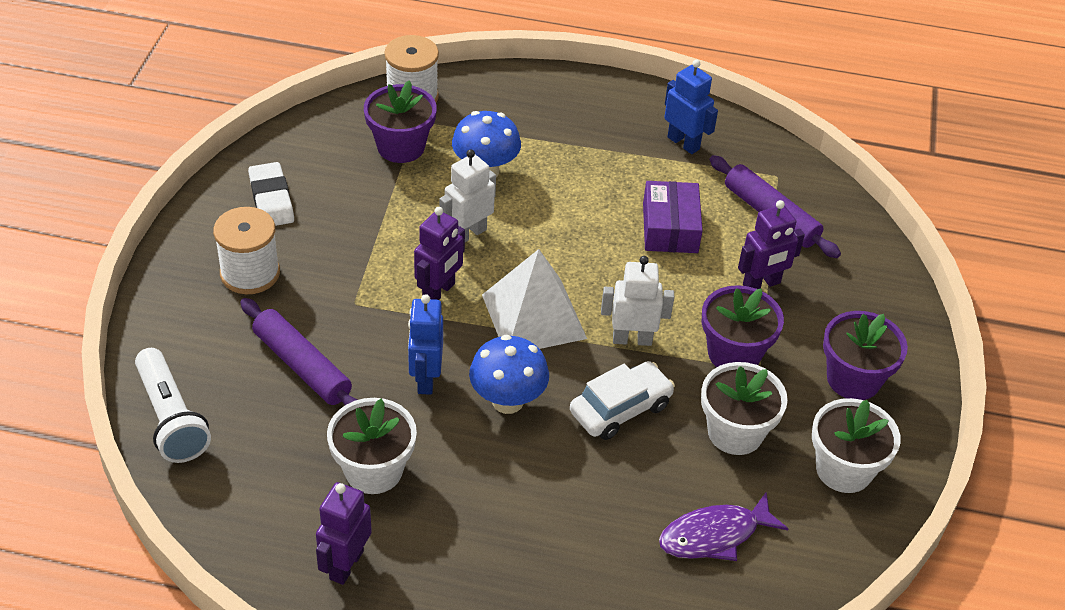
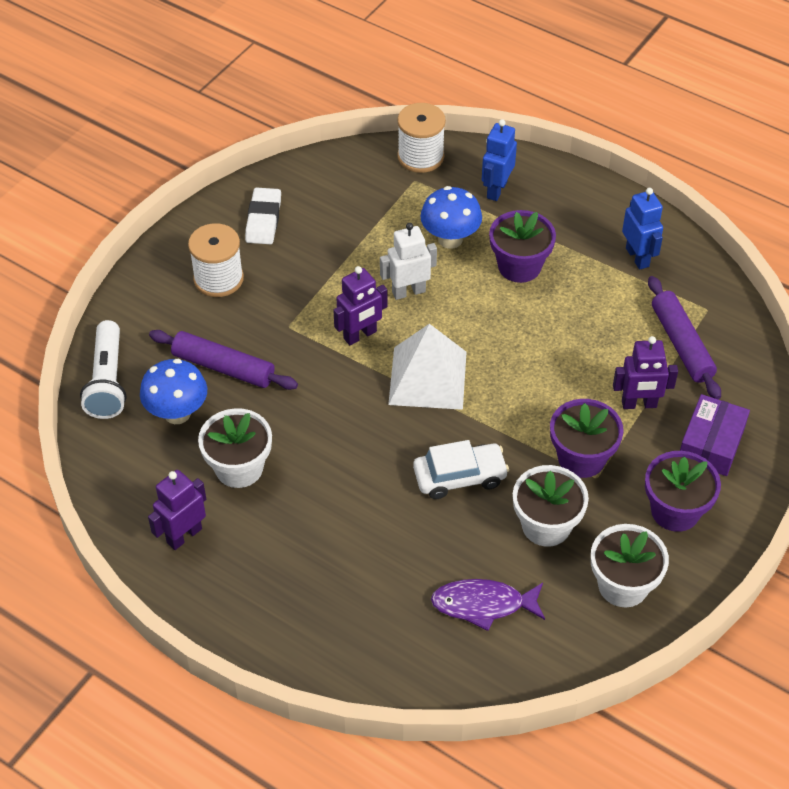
camera: 25 degrees right, 5 degrees up
(302, 366) = (223, 367): purple rolling pin -> purple rolling pin turned 45 degrees counterclockwise
(401, 147) = (389, 200): purple flower pot -> purple flower pot (519, 266)
(425, 379) = (314, 405): blue robot -> blue robot (496, 190)
(507, 401) = (371, 443): blue mushroom -> blue mushroom (177, 413)
(632, 339) = (500, 420): white robot -> none
(670, 228) = (584, 332): purple box -> purple box (711, 444)

